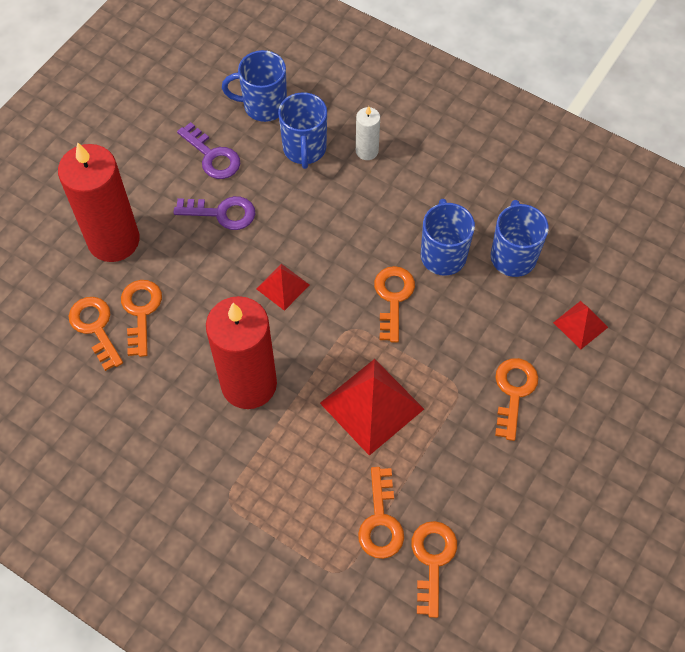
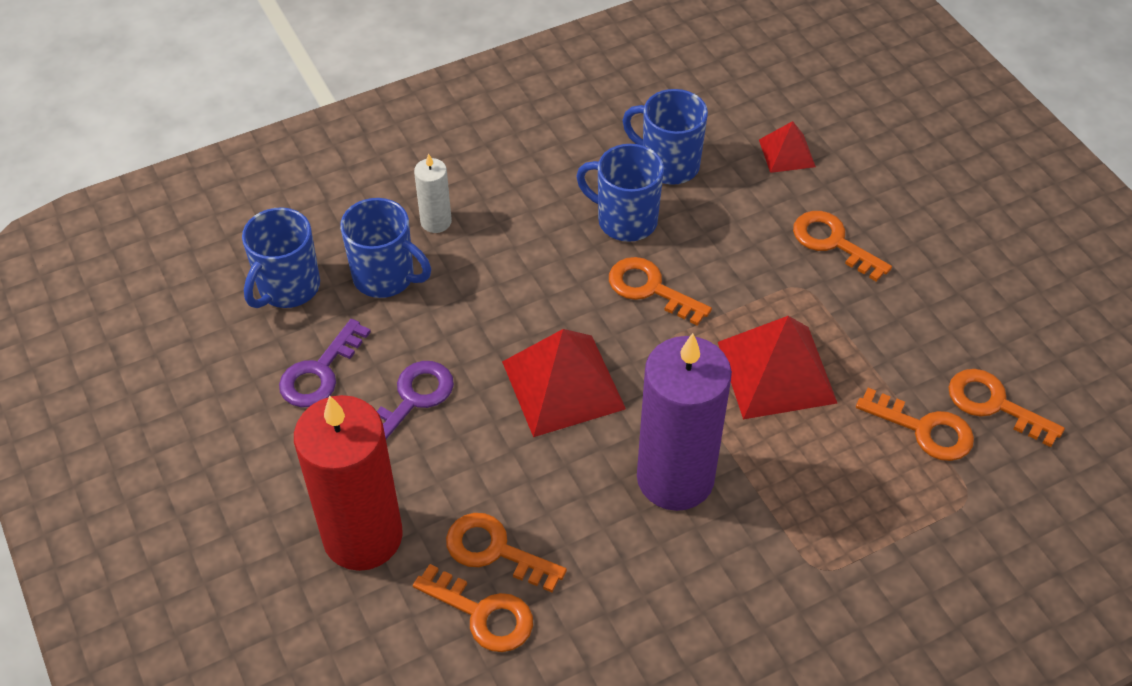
camera: 60 degrees left, 10 degrees down
(95, 327) = (483, 614): orange key -> orange key turned 150 degrees counterclockwise
(212, 156) = (320, 372): purple key -> purple key turned 135 degrees clockwise
(249, 384) = (675, 478): red candle -> purple candle
(283, 286) = (563, 384): red pyramid -> red pyramid, size x1.83

